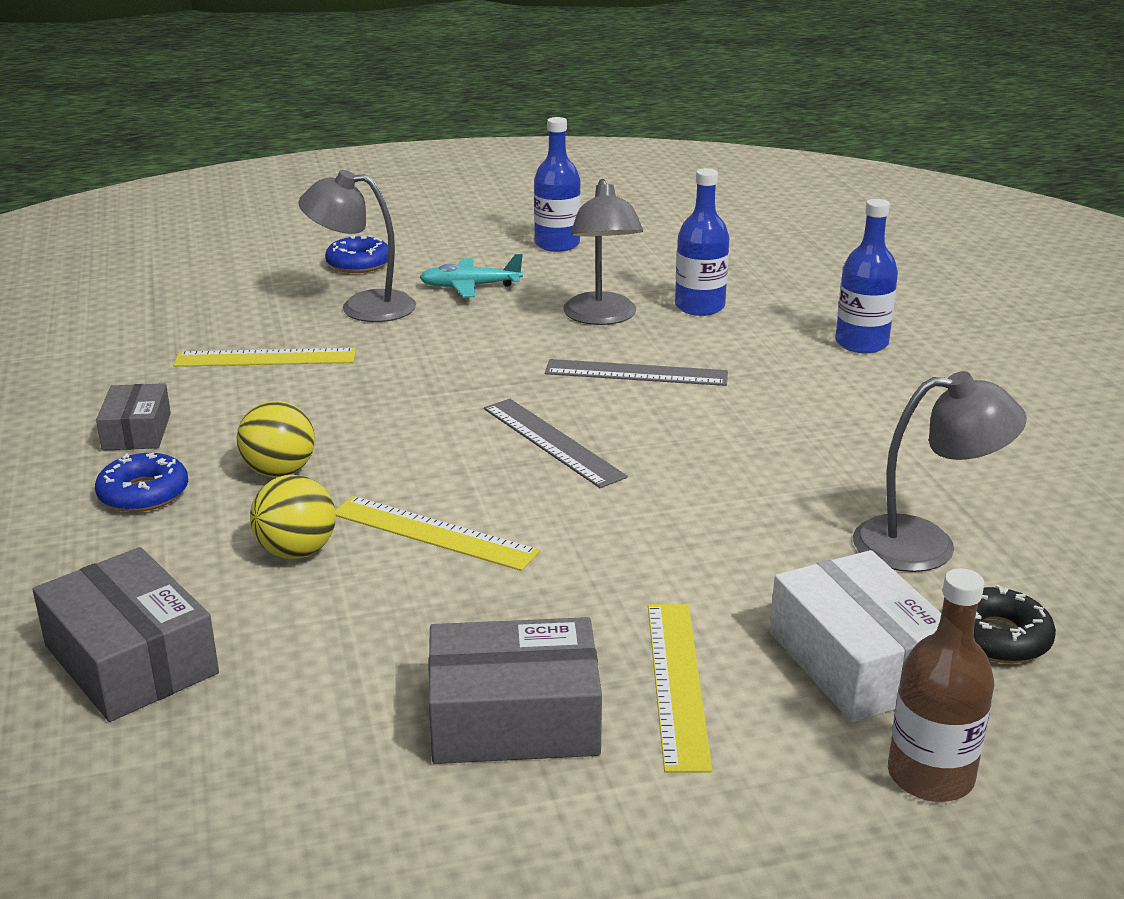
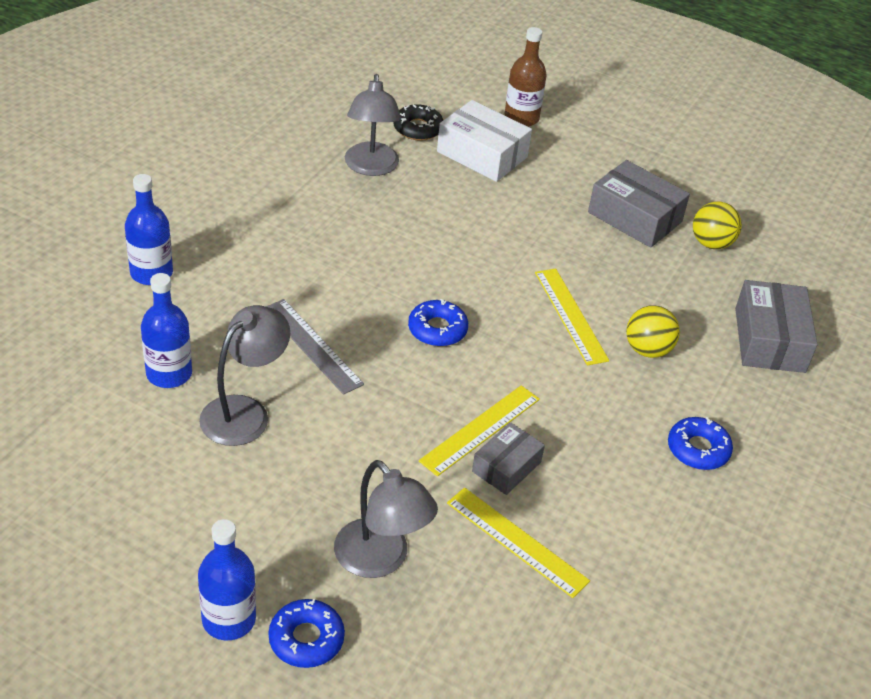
camera: 140 degrees left, 15 degrees up
(137, 431) = (666, 515): grey box -> grey box (506, 467)
(279, 472) = (608, 413): yellow ball -> yellow ball (711, 243)
(470, 287) = (272, 524): turquoise plane -> none
(552, 442) = (437, 329): grey ruler -> blue donut
(557, 244) = (119, 535): blue bottle -> blue bottle (229, 619)
(677, 683) = (558, 190): yellow ruler -> yellow ruler (480, 429)
(858, 661) = (482, 154): white box -> white box turned 75 degrees counterclockwise
(925, 545) = (371, 167): grey lamp -> grey lamp turned 135 degrees counterclockwise

